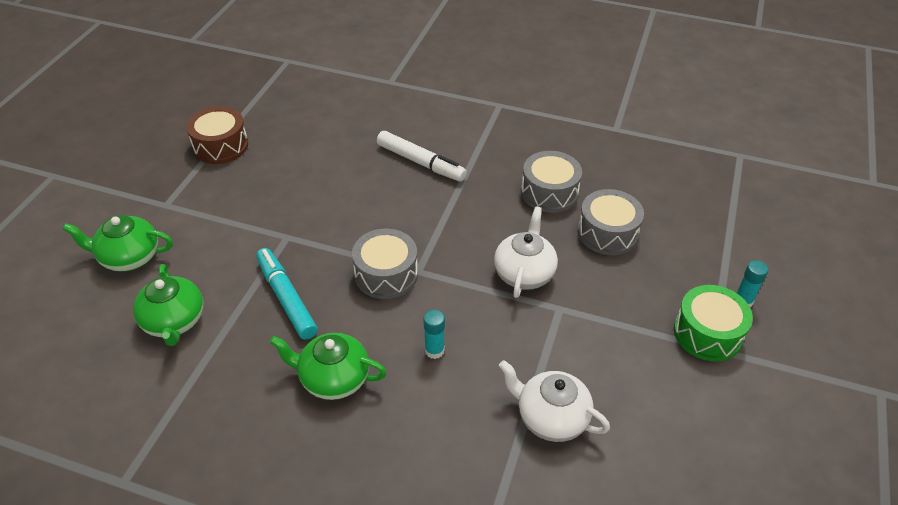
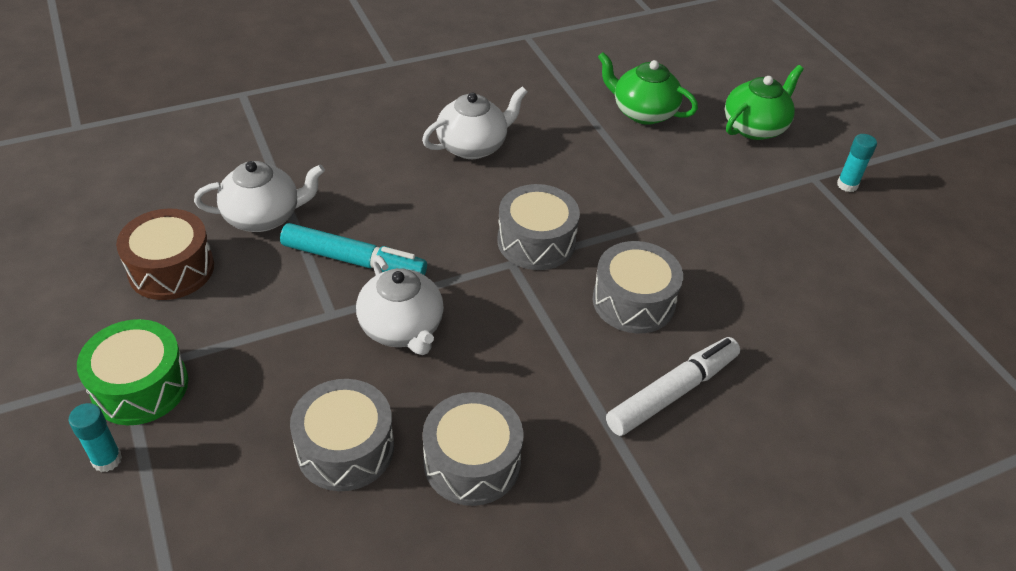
camera: 135 degrees right, 0 degrees up
(220, 146) = (886, 260): brown drum -> brown drum (171, 269)
(286, 298) = (590, 173): turquoise marker -> turquoise marker (353, 260)
(333, 379) = (473, 146): green teapot -> white teapot
(379, 208) = (633, 301): none -> grey drum
(421, 162) = (672, 392): white marker -> white marker turned 150 degrees clockwise
(434, 350) = (416, 208): turquoise glue stick -> turquoise glue stick (847, 185)

